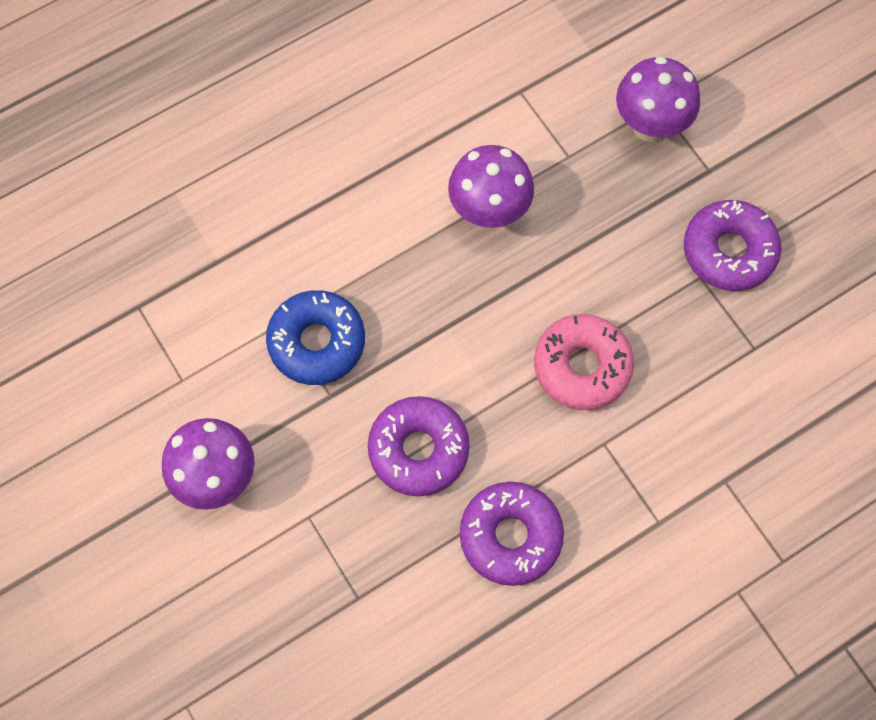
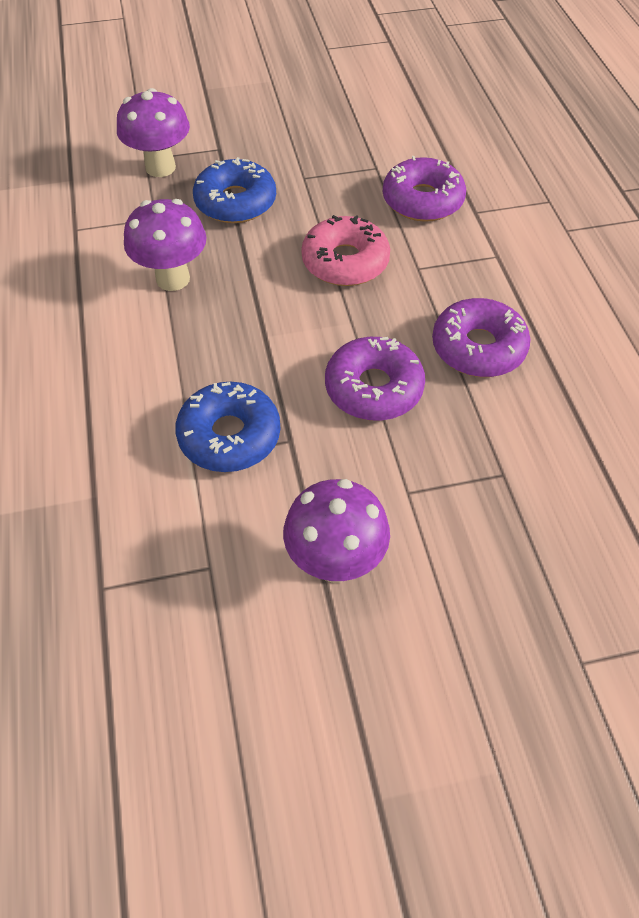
camera: 70 degrees left, 15 degrees down
(627, 223) = (235, 202): none -> blue donut
(729, 251) = (291, 158): purple donut -> purple donut (422, 200)

